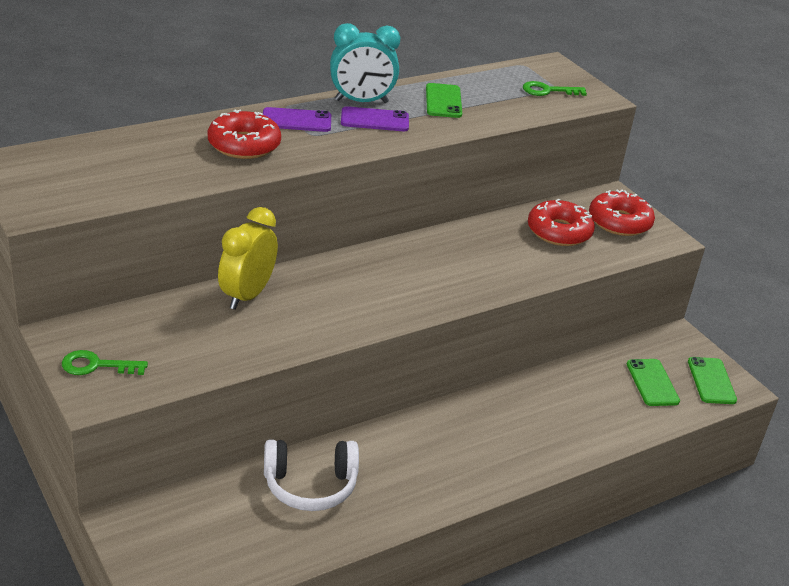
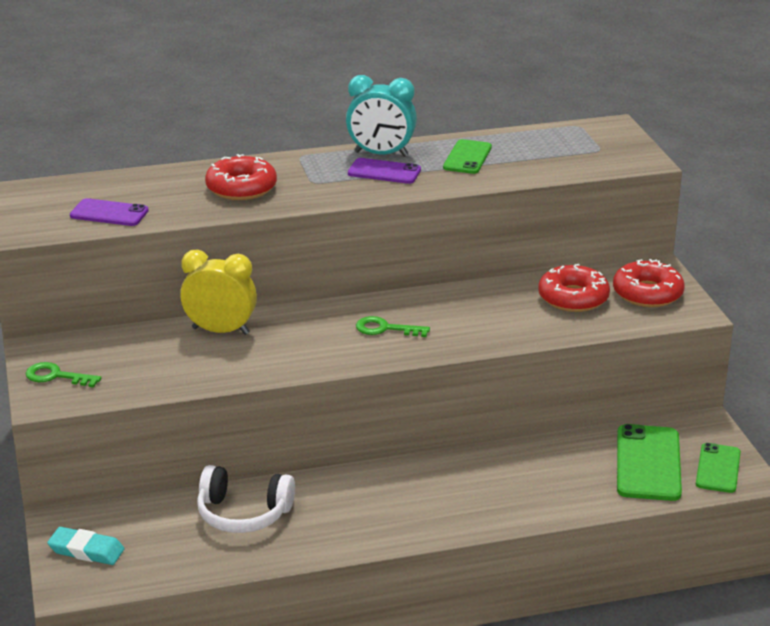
camera: 20 degrees right, 5 degrees down
(165, 552) = (86, 550): none -> turquoise eraser
(247, 295) = (220, 331): yellow clock -> yellow clock turned 60 degrees clockwise
(296, 120) = (305, 169): purple phone -> purple phone (109, 213)
(548, 91) = (589, 152): green key -> green key (385, 329)
(652, 383) = (648, 463): green phone -> green phone, size x1.59

